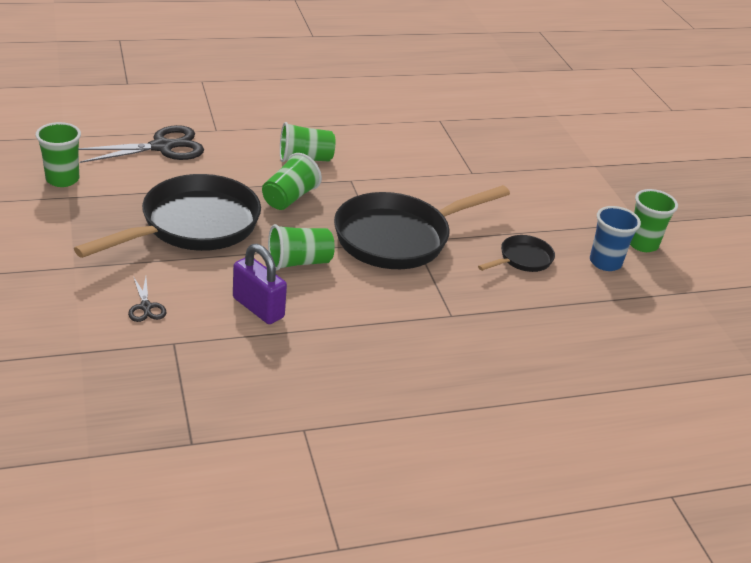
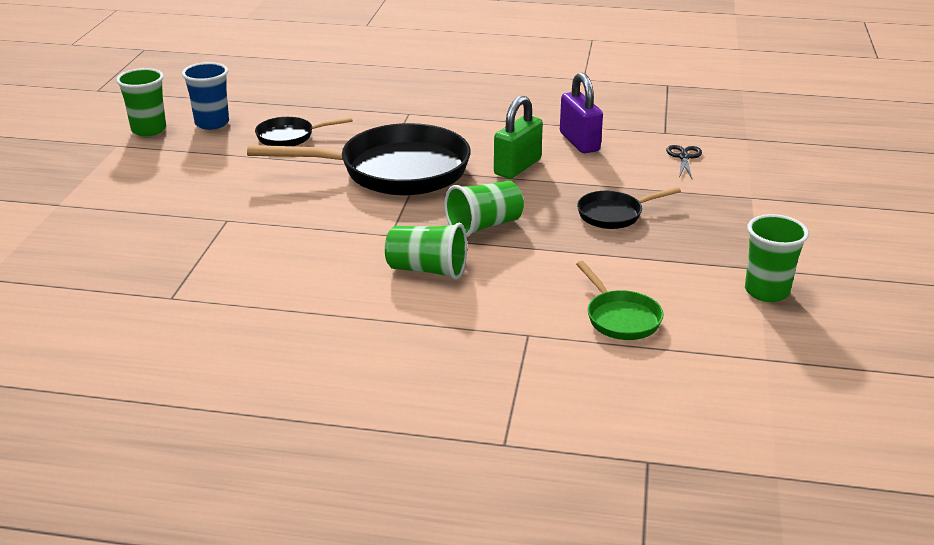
camera: 150 degrees left, 5 degrees down
(162, 147) = (620, 318): black scissors -> green pan
(193, 226) = (614, 214): black pan -> black pan, size x0.47
(299, 262) = (517, 167): green cup -> green padlock

